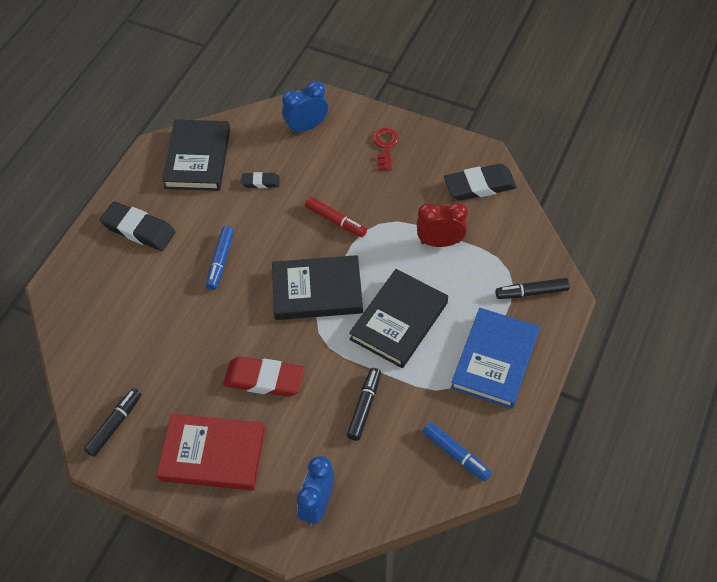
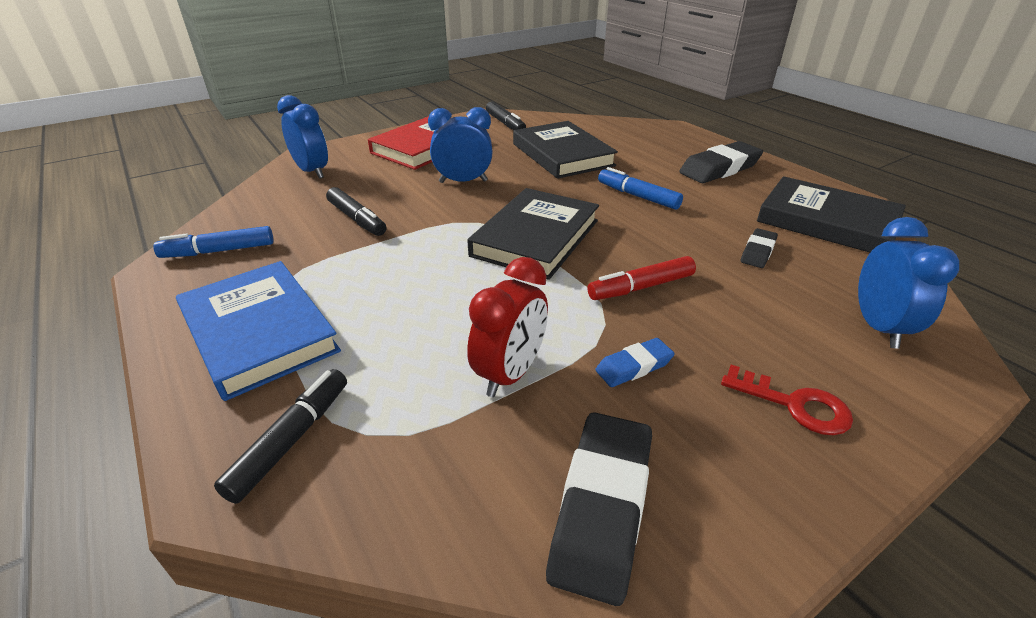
camera: 120 degrees right, 20 degrees down
(264, 380) = (463, 181): red eraser -> blue clock
(399, 321) = (424, 278): black book -> black book (562, 155)
(401, 202) = (634, 366): none -> blue eraser

